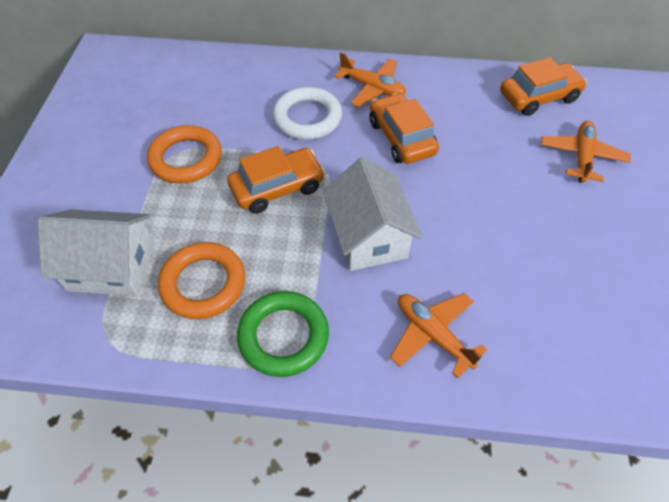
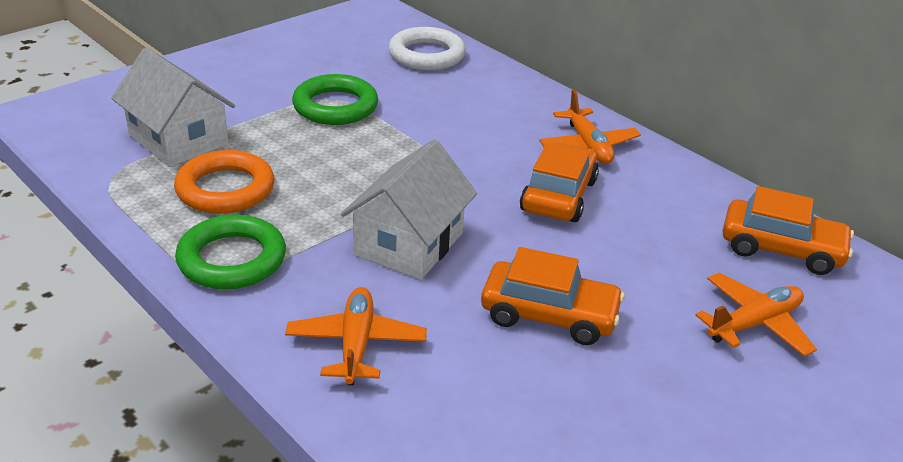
camera: 40 degrees right, 20 degrees down
(186, 158) = (335, 106): orange ring -> green ring
(277, 188) = (381, 165): orange car -> orange car (549, 315)
(307, 118) = (485, 134): white ring -> white ring (426, 55)

